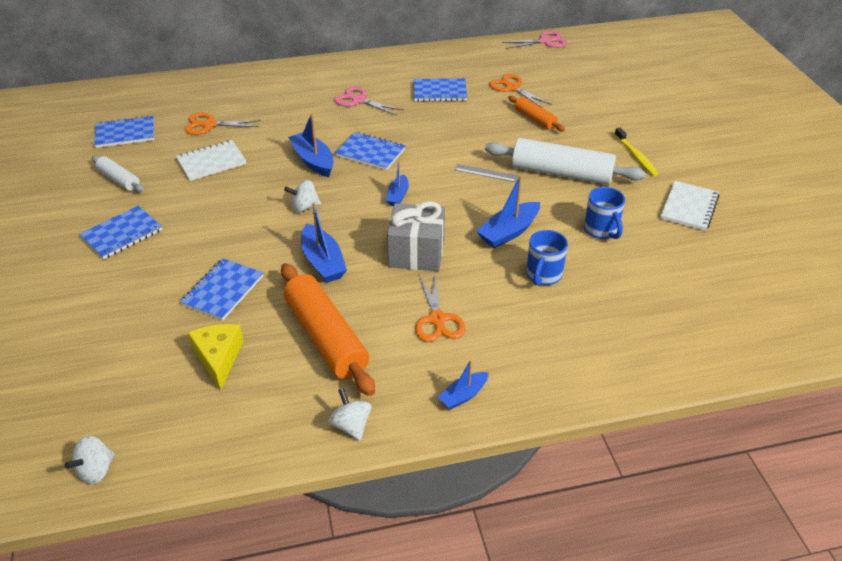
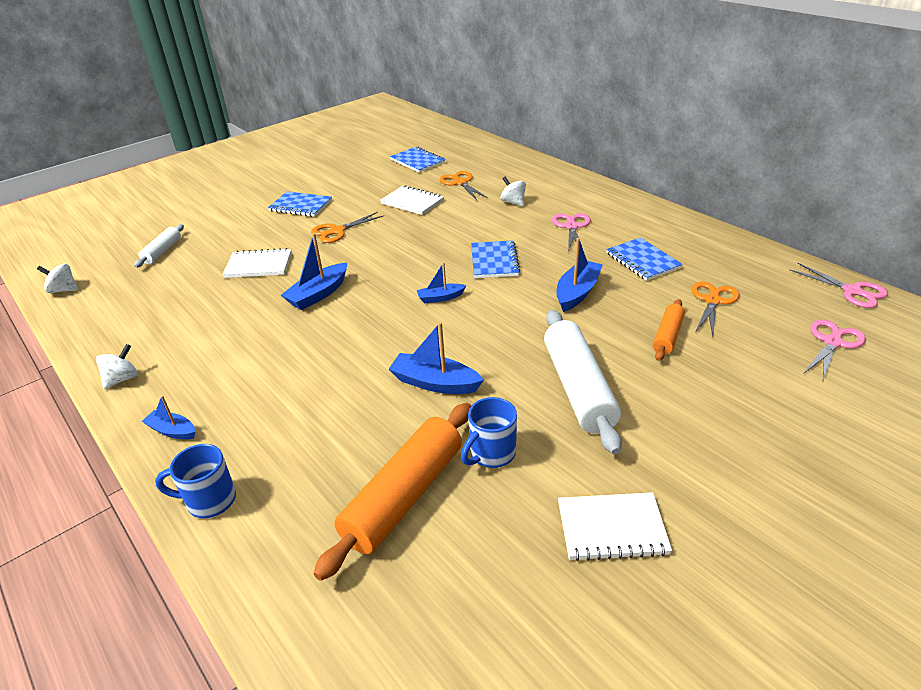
camera: 65 degrees right, 5 degrees down
(119, 180) = (361, 181): white rolling pin -> white rolling pin (162, 251)
(218, 358) = (183, 292): yellow cheese -> none
(223, 291) = (258, 265): blue notebook -> white notebook
(304, 207) = (386, 260): white spinning top -> white spinning top (513, 202)
(313, 161) = (454, 240): blue boat -> blue boat (577, 293)
(326, 337) = (223, 329): orange rolling pin -> orange rolling pin (404, 496)
(416, 253) = (361, 337): grey gift -> none
(437, 319) = (272, 381): orange scissors -> orange scissors (337, 231)
(486, 173) = (526, 335): grey ruler -> none
(543, 275) = (376, 430): blue mug -> blue mug (209, 500)
(587, 71) = (832, 342): none -> pink scissors
(636, 156) = (682, 442): yellow toothbrush -> none

